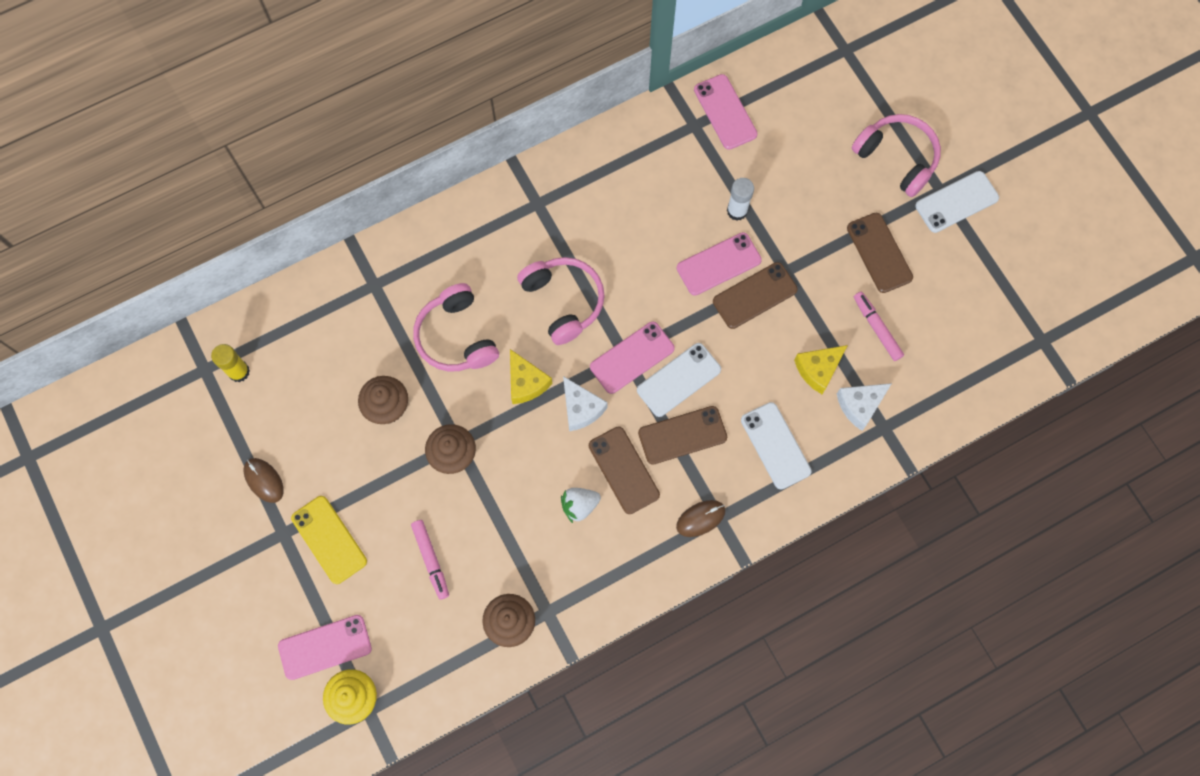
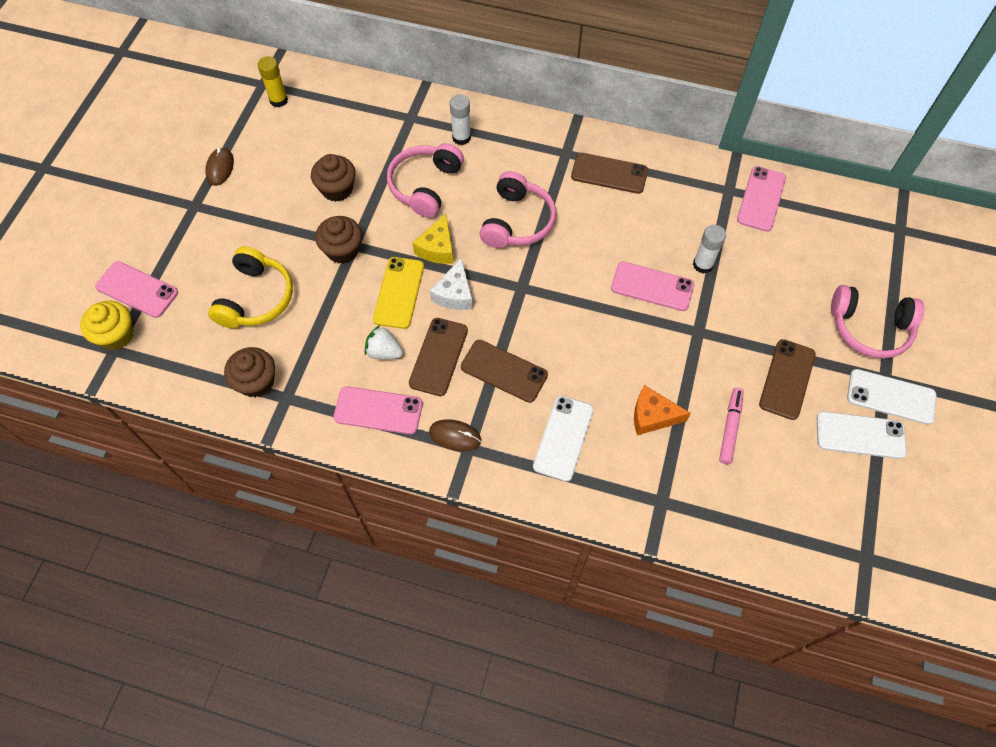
camera: 45 degrees right, 10 degrees down
(329, 539) = (214, 232): yellow phone -> yellow phone (399, 293)
(431, 560) = (256, 298): pink marker -> yellow headphones
(438, 265) = (461, 137): none -> white glue stick
(632, 358) = (524, 293): pink phone -> pink phone (378, 410)
(679, 380) = (541, 334): white phone -> white phone (860, 435)
(755, 295) = (657, 328): brown phone -> brown phone (609, 173)
(818, 369) = (652, 416): yellow cheese -> orange cheese
(860, 405) = (658, 469): white cheese -> none
(897, 158) = (869, 328): pink headphones -> pink headphones turned 105 degrees clockwise

